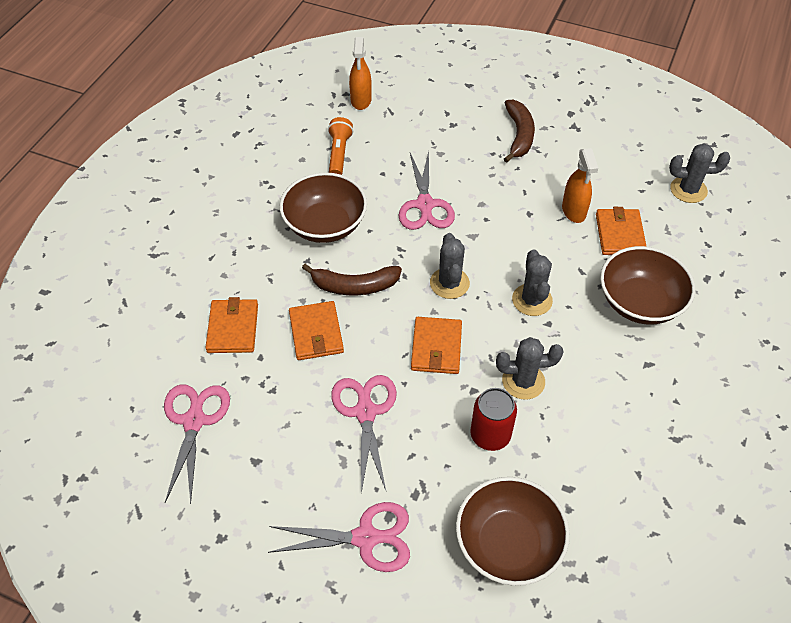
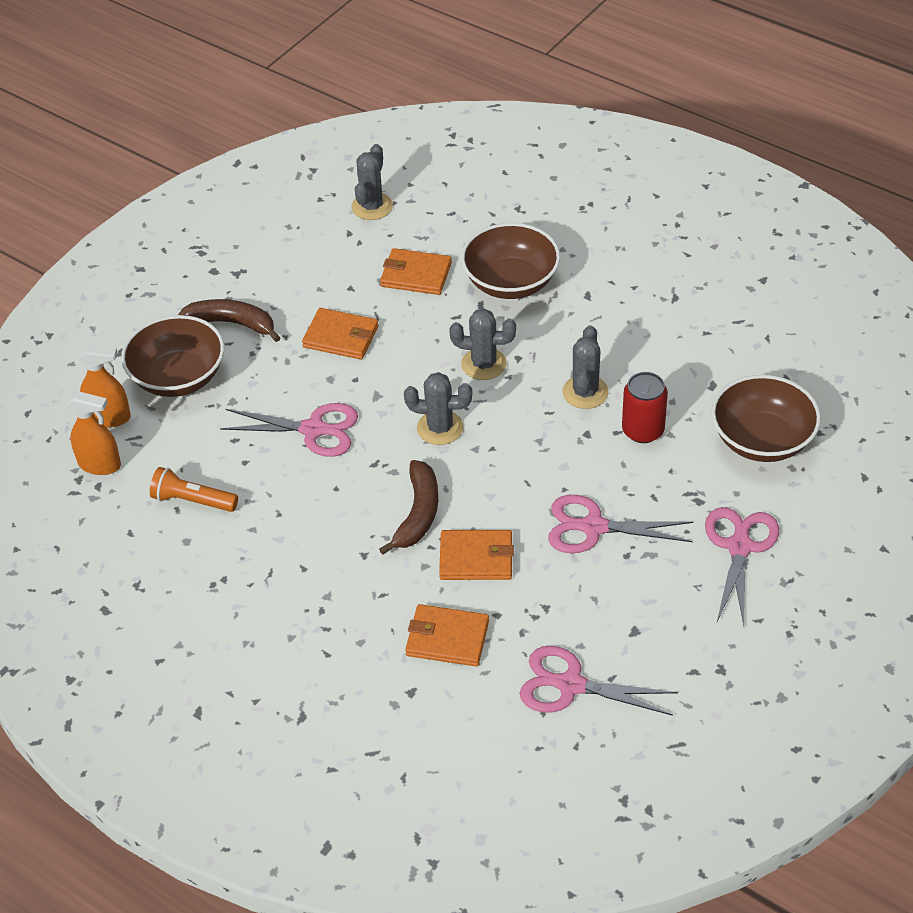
camera: 75 degrees left, 5 degrees down
(325, 225) = (312, 530): brown bowl -> brown bowl (178, 377)
(436, 347) = (525, 454): orange wallet -> orange wallet (341, 337)
(573, 211) = (370, 303): orange spray bottle -> orange spray bottle (109, 418)

